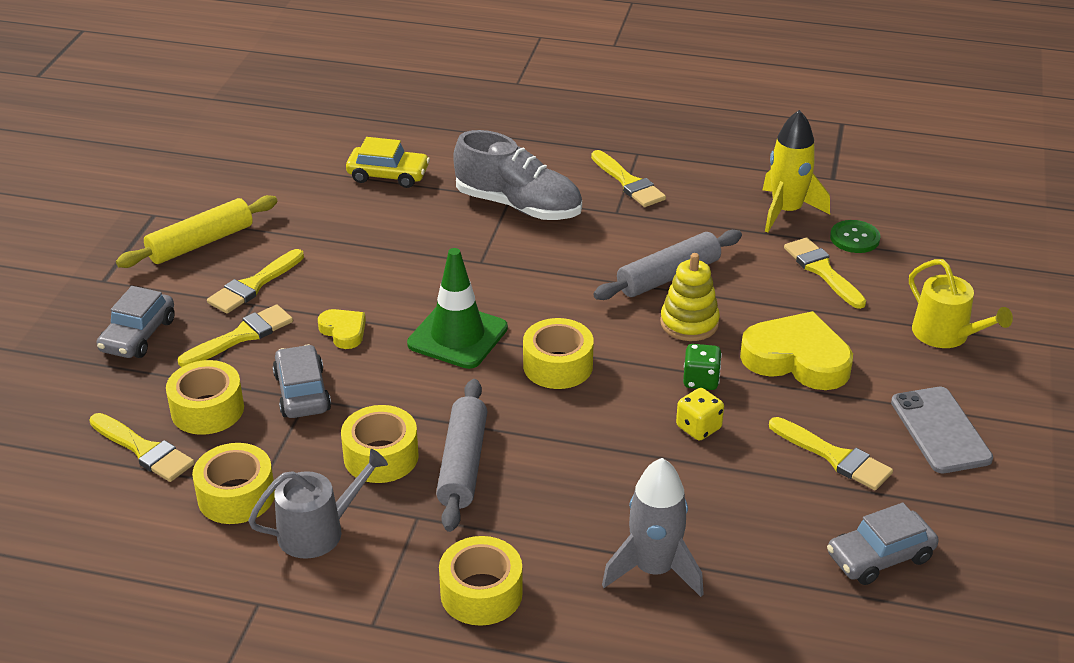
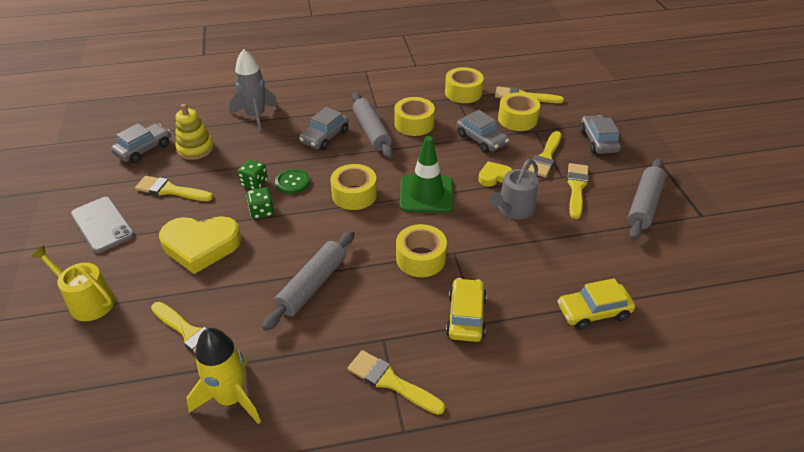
camera: 155 degrees right, 5 degrees up
(201, 243) = (644, 205): yellow rolling pin -> grey rolling pin
(318, 531) = (415, 91): grey watering can -> grey watering can (513, 209)
(343, 331) = (494, 176): yellow heart -> yellow heart turned 135 degrees clockwise
(481, 593) = (328, 90): yellow tape -> yellow tape (420, 258)
(519, 206) = (466, 316): grey shoe -> yellow car
(548, 479) = (325, 137): none -> grey car
(689, 323) = (283, 250): yellow stacking toy -> yellow stacking toy (195, 149)
(698, 428) = (254, 183): yellow dice -> green dice
(854, 238) = (162, 384): green button -> green button (292, 182)

